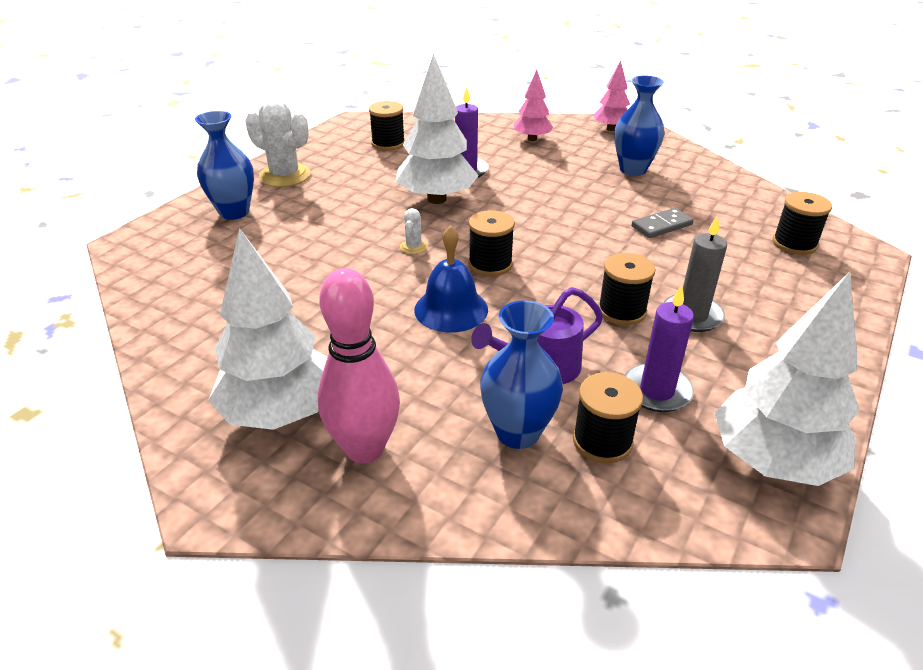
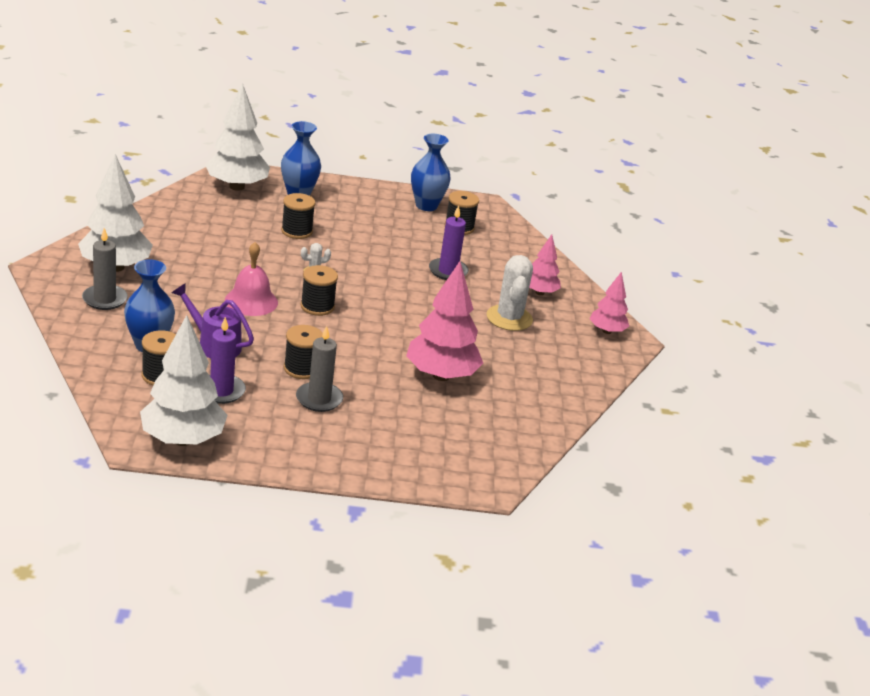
camera: 55 degrees right, 5 degrees down
(285, 176) = (365, 199): white cactus -> white cactus (509, 318)
(365, 449) = (105, 299): pink bowling pin -> grey candle
(437, 199) = (389, 267): white tree -> white tree (237, 187)
(451, 309) = (251, 301): blue bell -> pink bell
(633, 169) = (531, 352): blue vase -> blue vase (426, 206)
(661, 226) = (441, 375): grey domino -> pink tree
(794, 244) = (470, 445): black spool -> black spool (297, 231)

